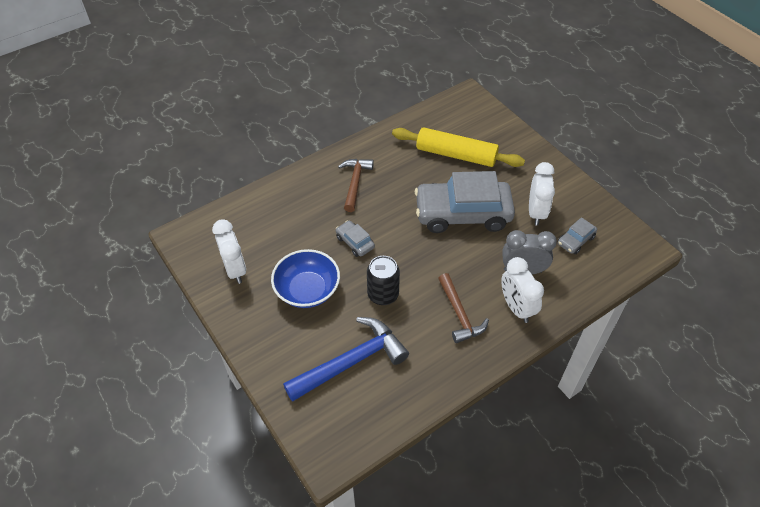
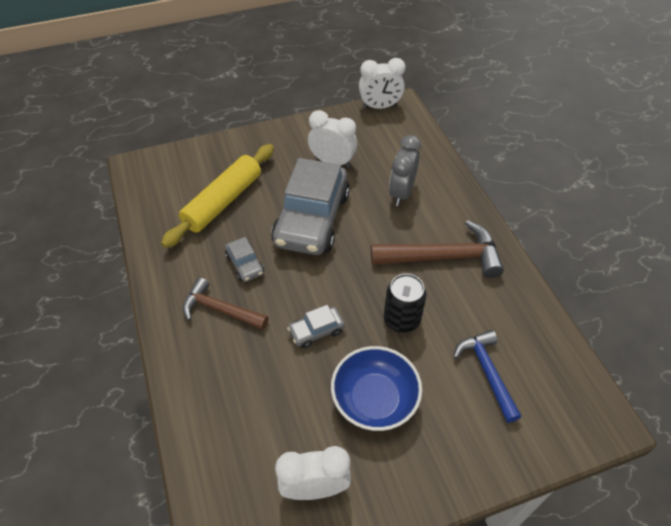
camera: 75 degrees left, 0 degrees up
(351, 362) = (487, 372): blue hammer -> blue hammer, size x0.65
(459, 314) = (443, 257): brown hammer -> brown hammer, size x1.53
(516, 307) = (444, 210): white clock -> white clock (380, 107)
(575, 240) = (377, 145): grey car -> grey car (245, 264)

